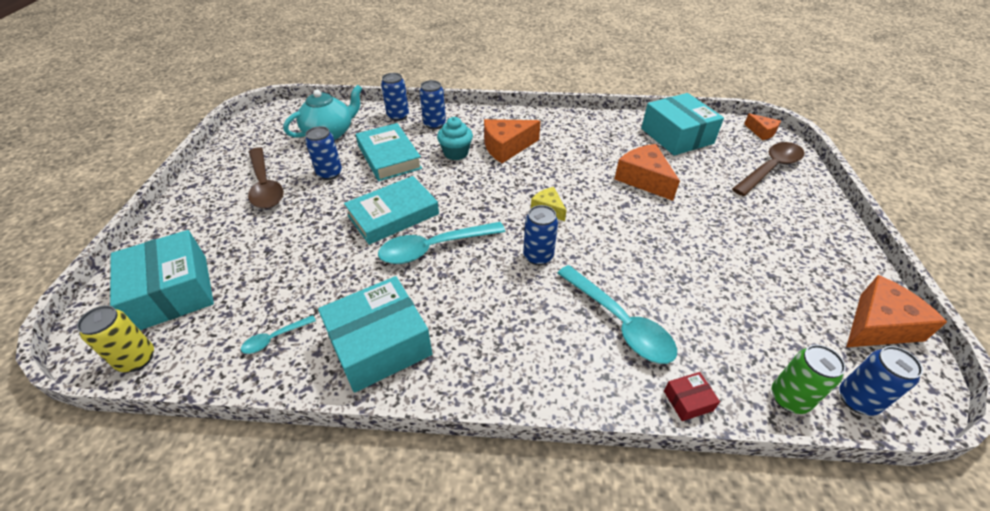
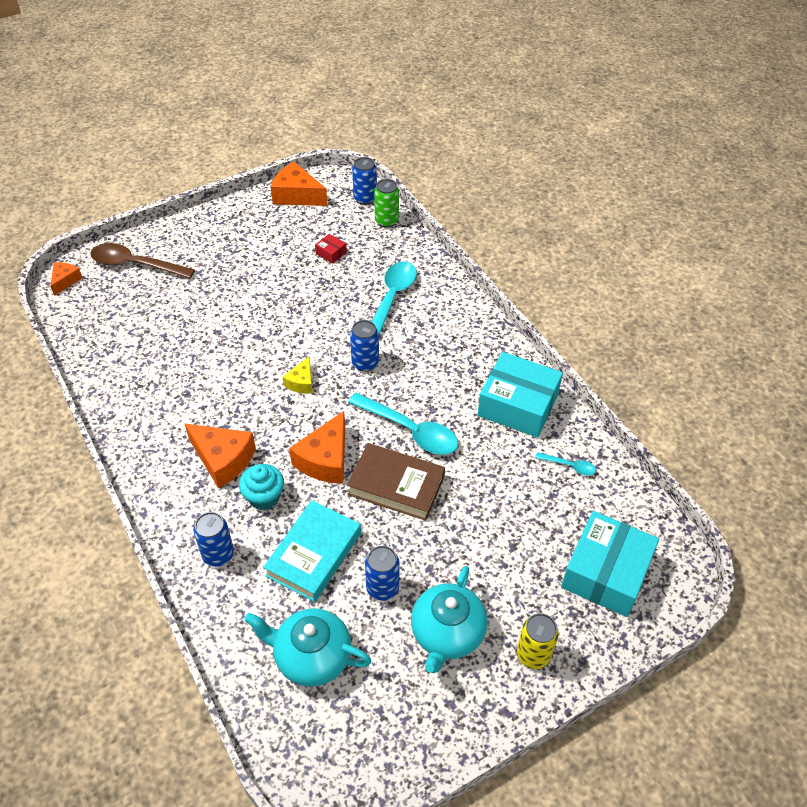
camera: 125 degrees left, 5 degrees up
(137, 359) = (659, 533): yellow can -> yellow can (533, 655)
(265, 185) = (447, 634): brown spoon -> turquoise teapot
(393, 215) = (396, 485): turquoise book -> brown book
(398, 116) = (224, 608): blue can -> none
(644, 179) = (209, 336): orange cheese -> orange cheese (325, 459)
(676, 136) = (111, 336): turquoise box -> none
(688, 400) = (423, 256): red box -> red box (331, 253)

